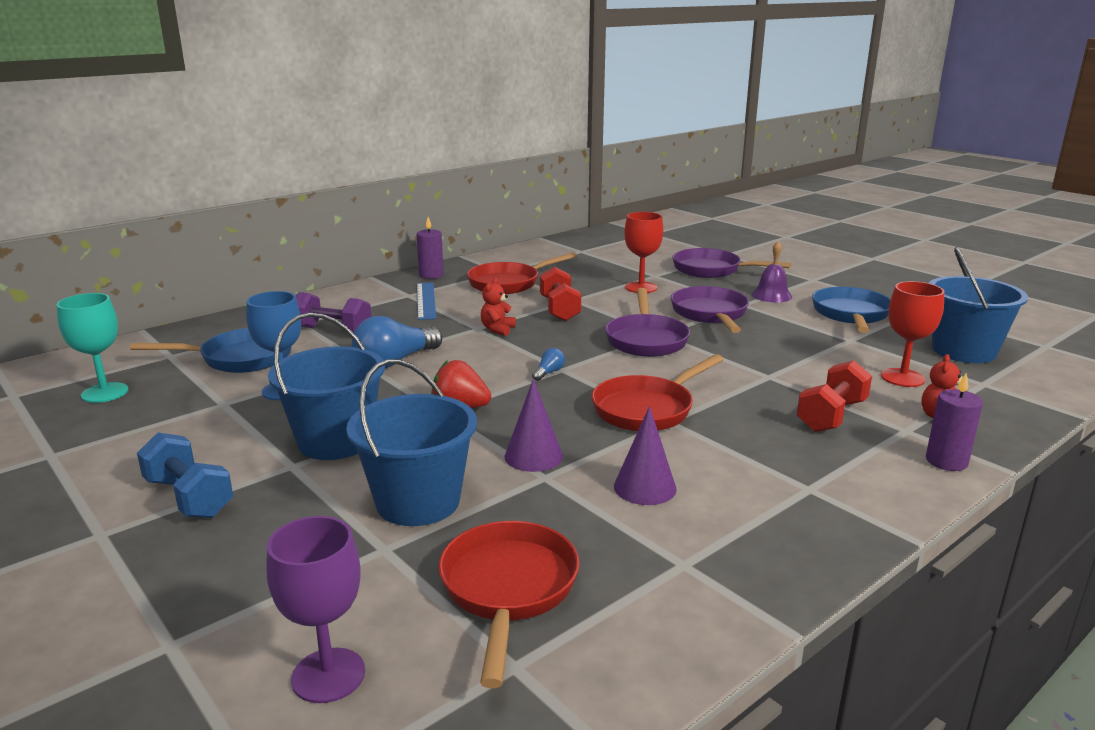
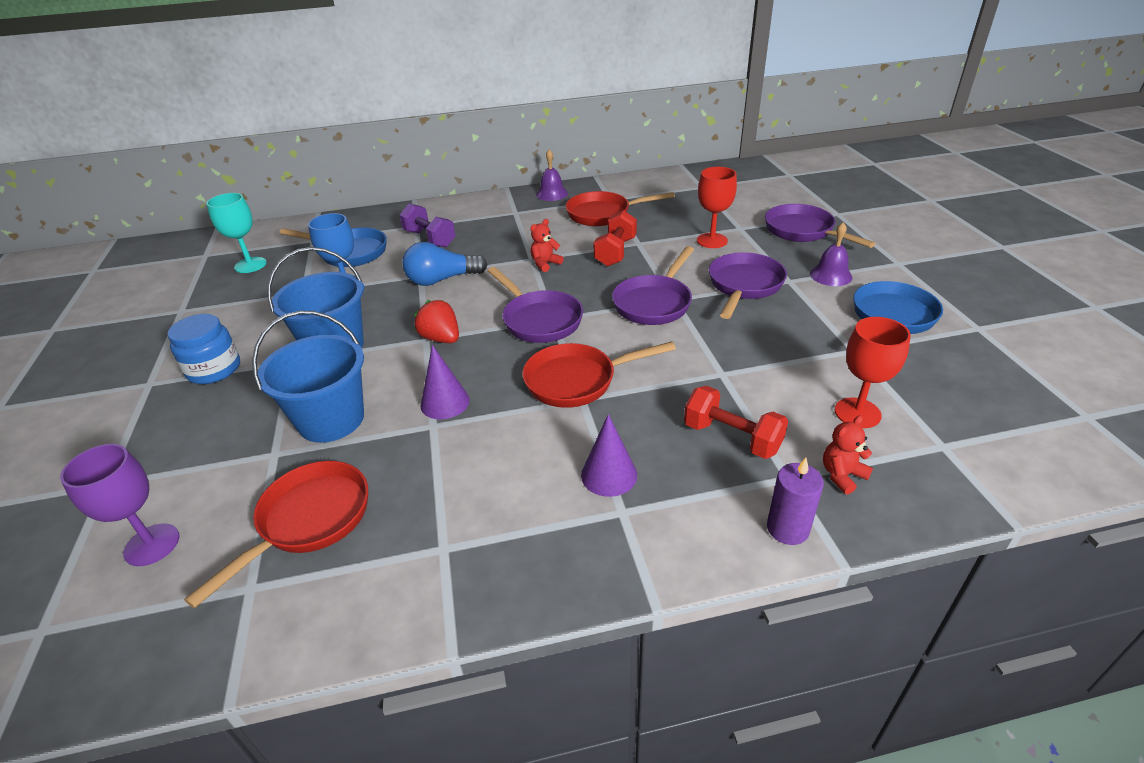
camera: 30 degrees right, 15 degrees up
(189, 497) = (214, 369): blue dumbbell -> blue jar
(425, 300) = (522, 221): blue ruler -> none
(431, 275) = (552, 194): purple candle -> purple bell
(549, 373) = (539, 320): blue light bulb -> purple pan
(645, 487) = (492, 462): purple cone -> purple cone (609, 475)
(832, 416) = (732, 438): red dumbbell -> red dumbbell turned 60 degrees clockwise
(963, 351) = (970, 397): blue bucket -> none

